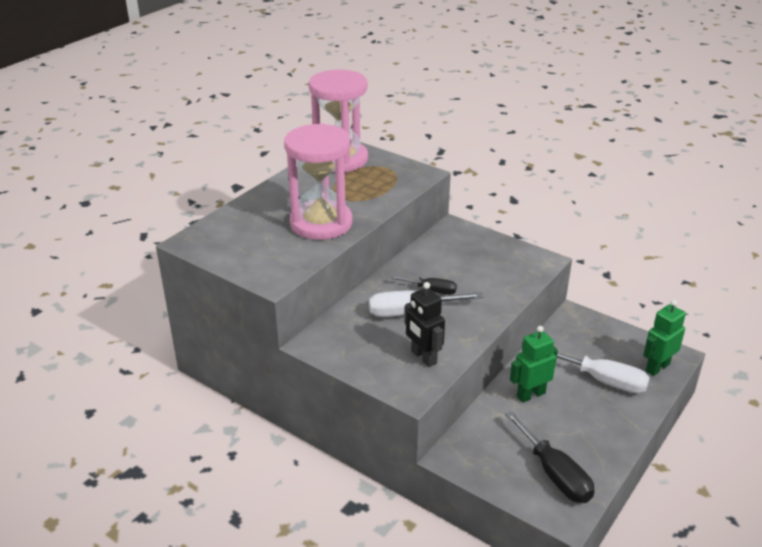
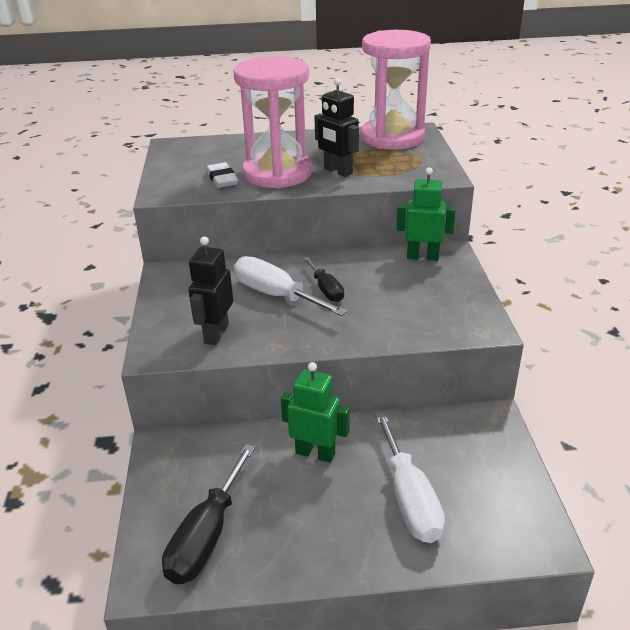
camera: 50 degrees right, 0 degrees up
(292, 247) = (222, 179): none -> white eraser
(357, 202) = (337, 171): none -> black robot
(657, 367) = (497, 535): green robot -> green robot (422, 257)

